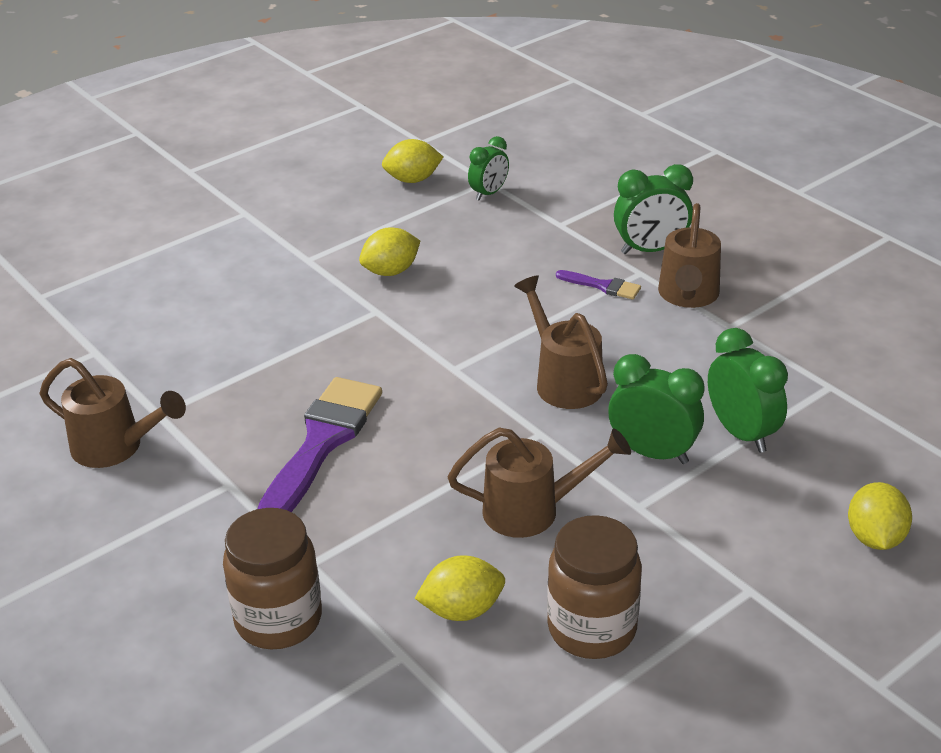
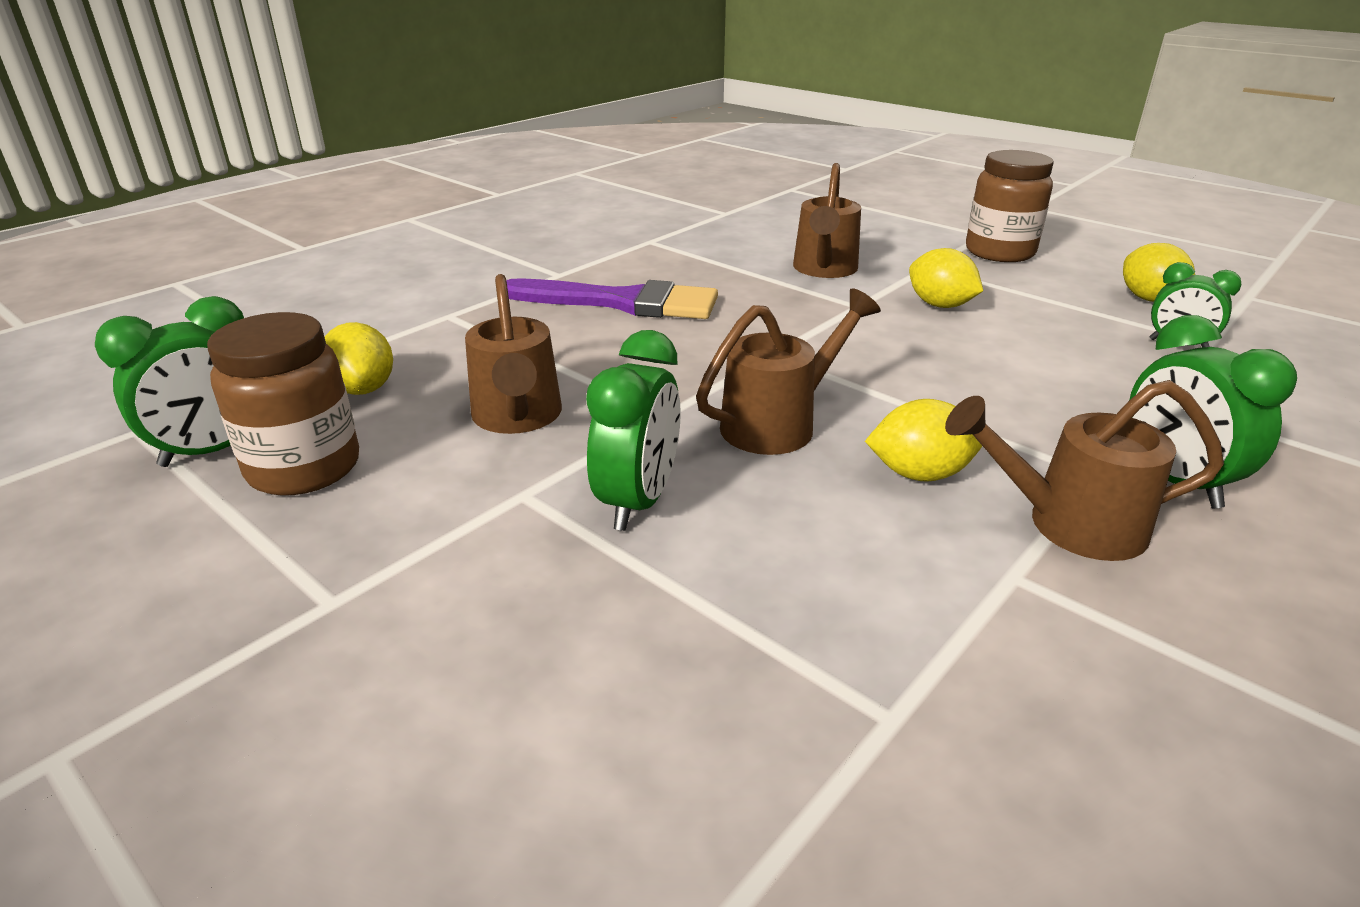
camera: 80 degrees right, 5 degrees down
(115, 447) = (603, 233): brown watering can -> brown watering can (824, 270)
(278, 620) = (379, 310): brown jar -> brown jar (999, 252)
(603, 286) = (1029, 442): purple brush -> none
(741, 433) = (705, 591): green clock -> green clock (215, 451)
(874, 538) = (423, 772): yellow lemon -> yellow lemon (919, 474)

